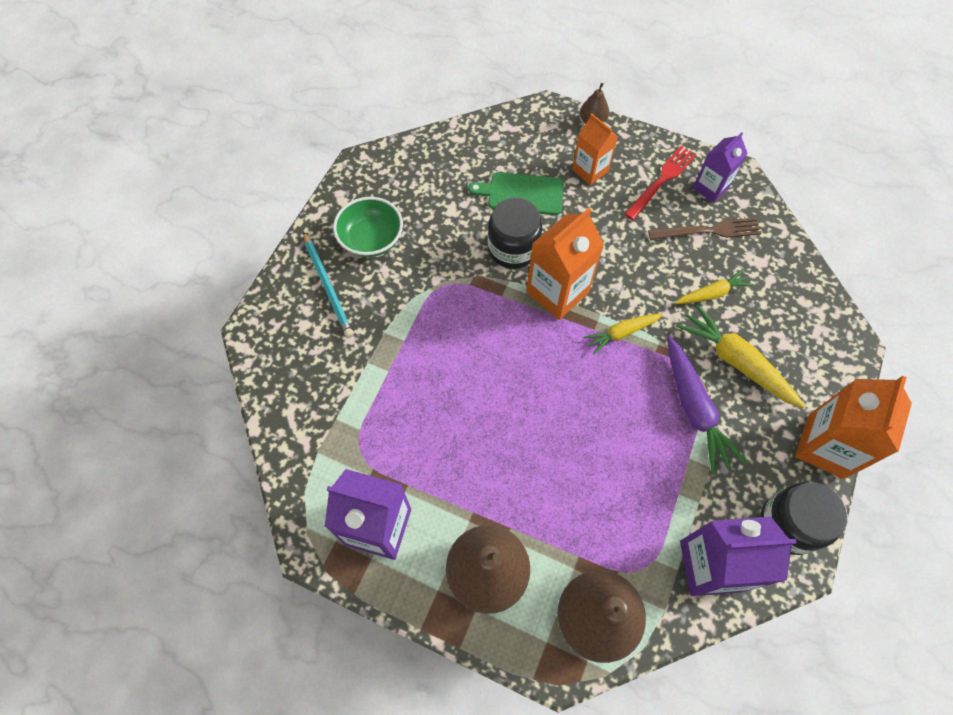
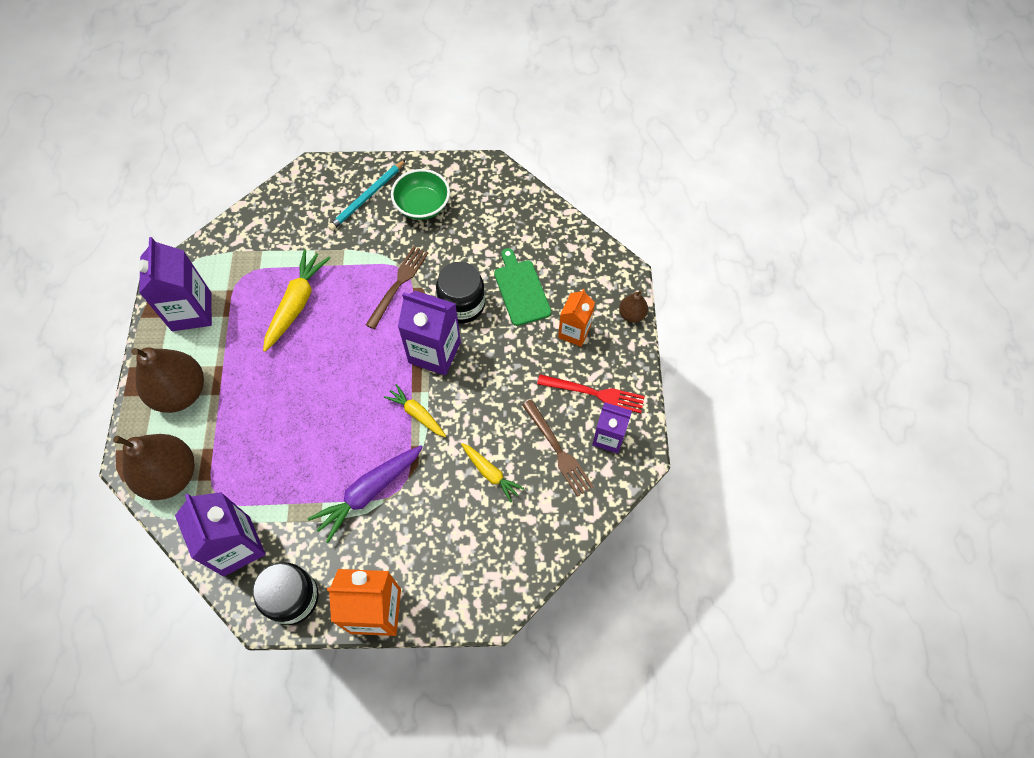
camera: 65 degrees right, 0 degrees up
(458, 296) = (398, 284): none -> brown fork
(557, 292) = (434, 352): orange carton -> purple carton
(735, 361) = (429, 513): yellow carrot -> yellow carrot (296, 304)

